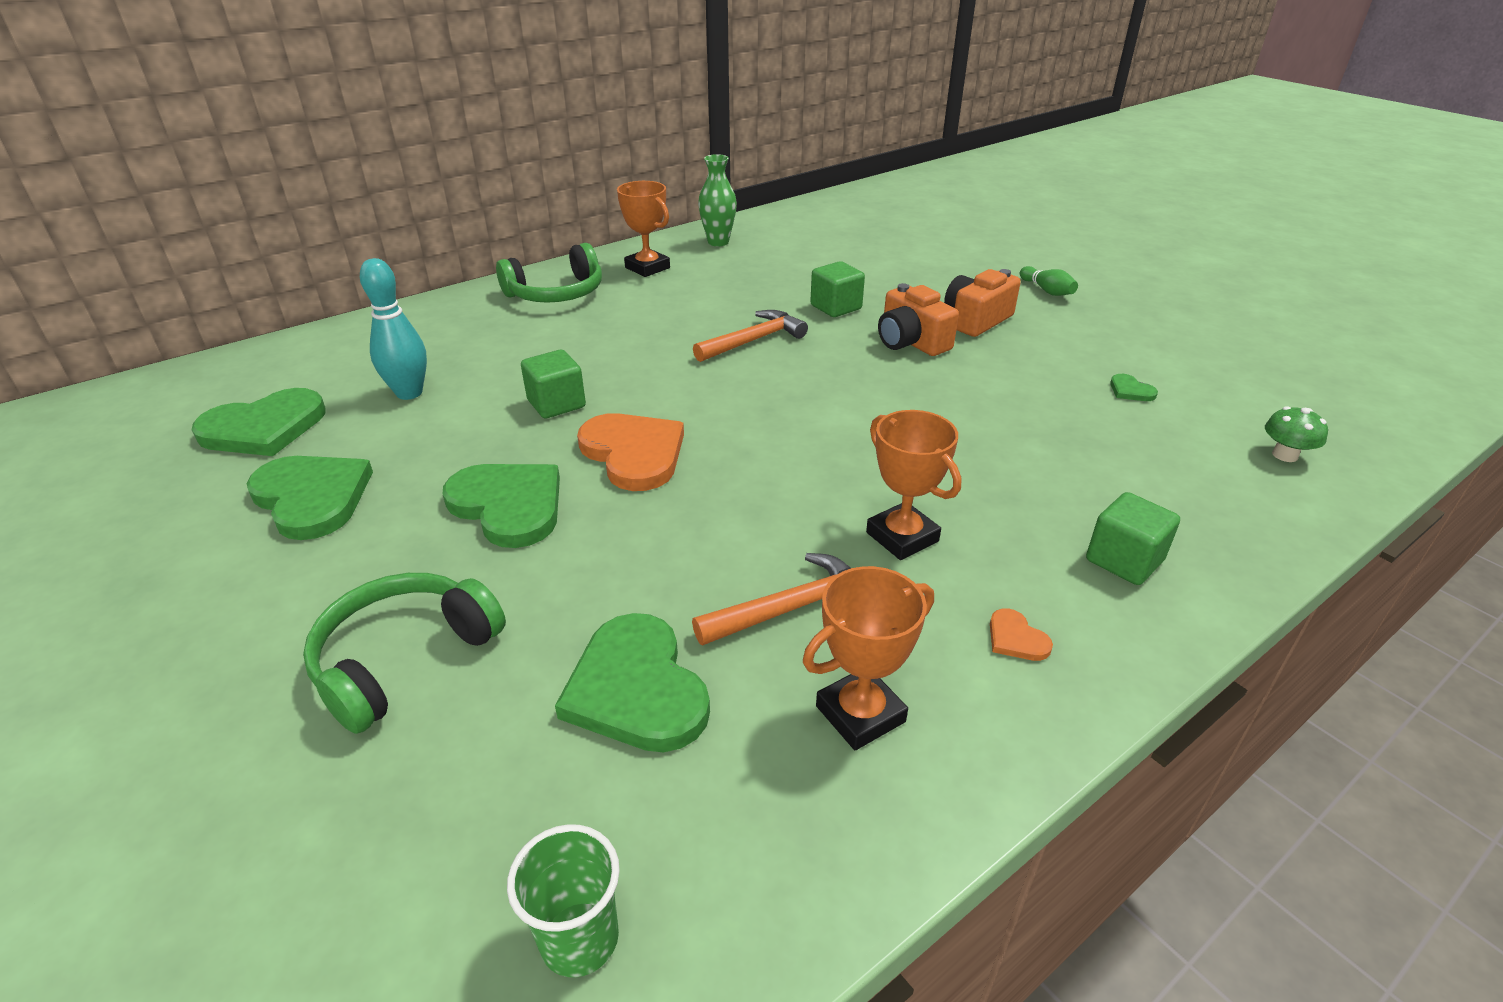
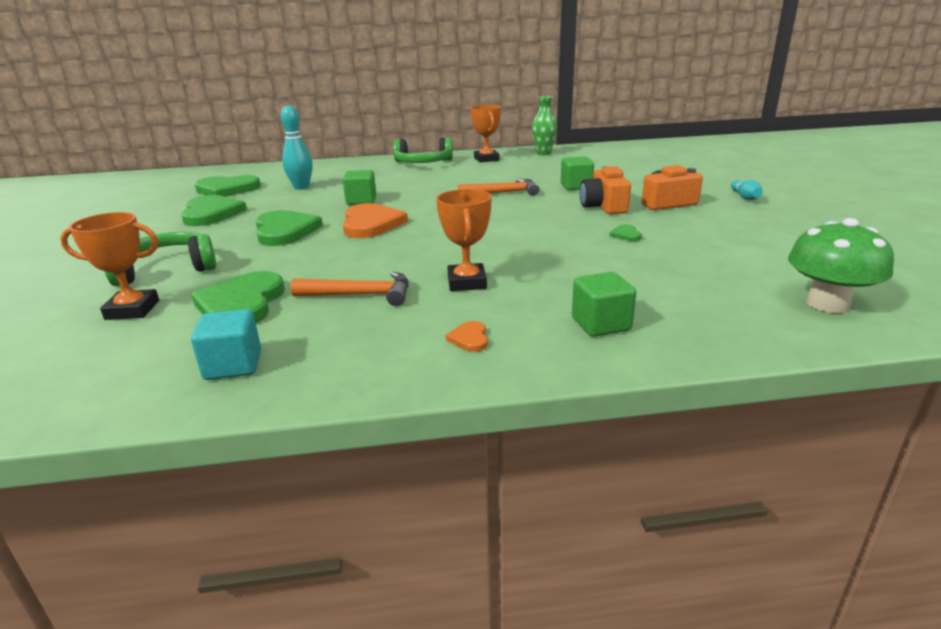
camera: 30 degrees right, 10 degrees down
(579, 939) = (90, 376): green cup -> none
(779, 815) = (233, 365): none -> turquoise cube
(860, 714) = (331, 342): orange trophy -> orange trophy (132, 310)
(1047, 290) = (745, 197): green bowling pin -> turquoise bowling pin
(1130, 390) = (738, 251): green heart -> green heart (626, 234)
(1285, 455) = (827, 304): green mushroom -> green mushroom, size x1.85

